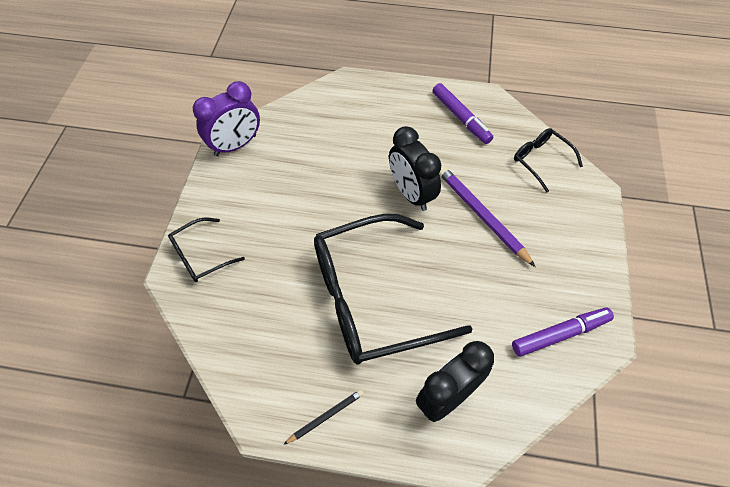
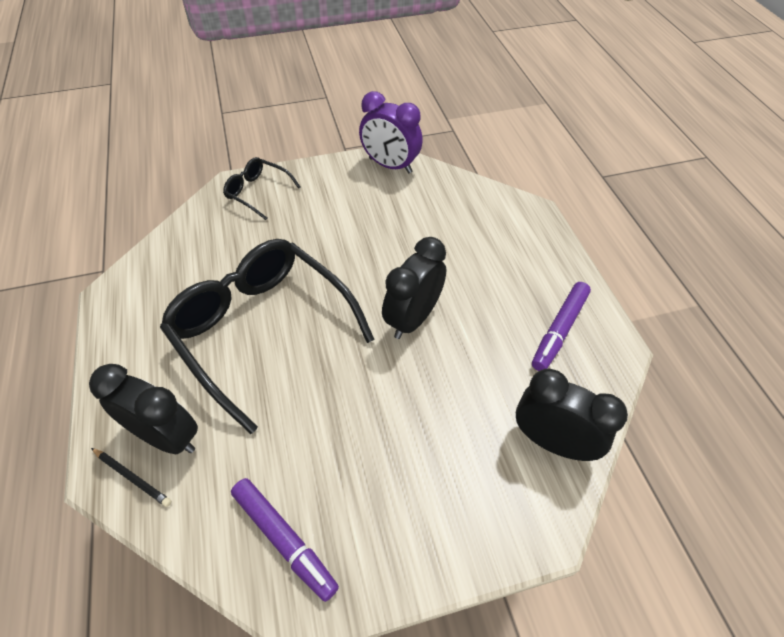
camera: 65 degrees right, 5 degrees down
(326, 416) = (122, 339): black pencil -> black pencil (132, 478)
(481, 215) = (421, 398): purple pencil -> none
(541, 160) = (552, 442): black glasses -> black clock

